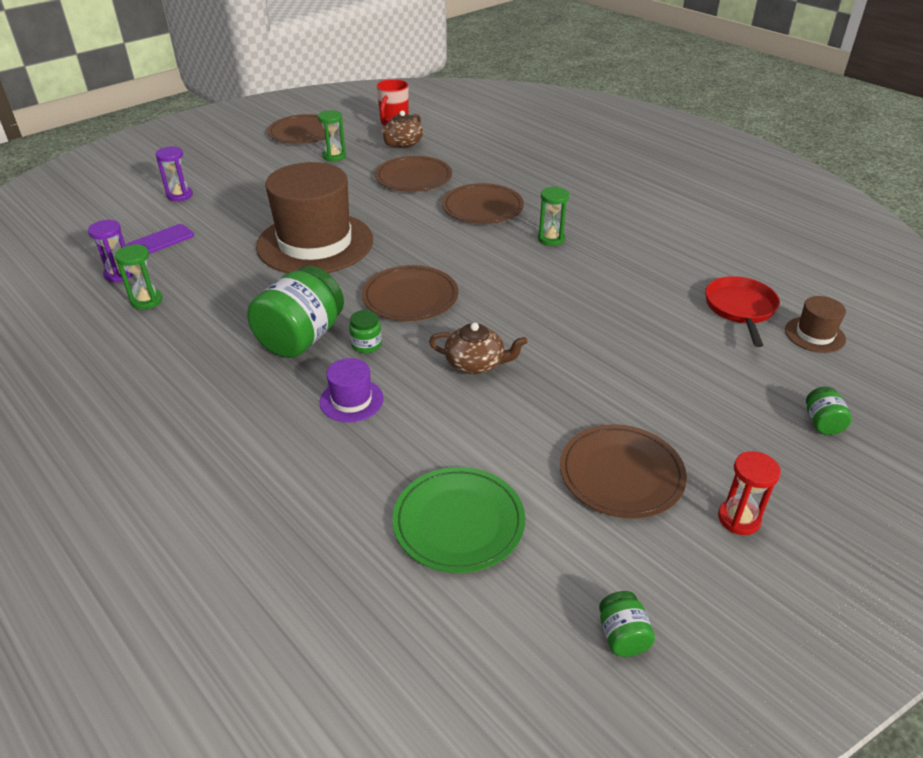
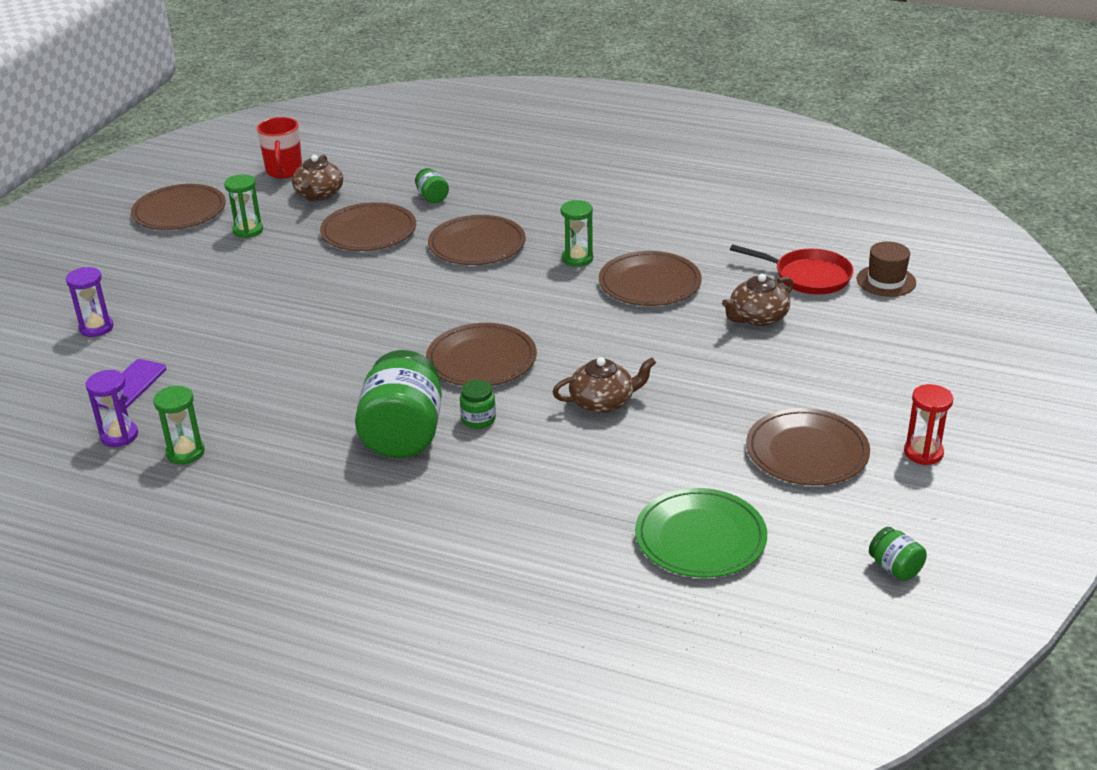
camera: 25 degrees left, 5 degrees down
(315, 243) = (323, 335): brown hat -> none
(351, 400) = (511, 474): purple hat -> none
(594, 275) = (649, 283): none -> brown plate
(667, 332) = (757, 317): none -> brown teapot
(740, 309) = (807, 276): red pan -> red pan turned 135 degrees clockwise
(822, 423) = (939, 355): green jar -> green jar (432, 197)

